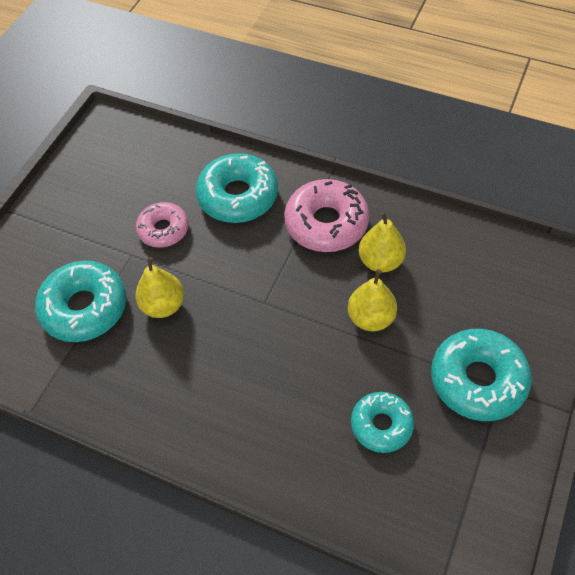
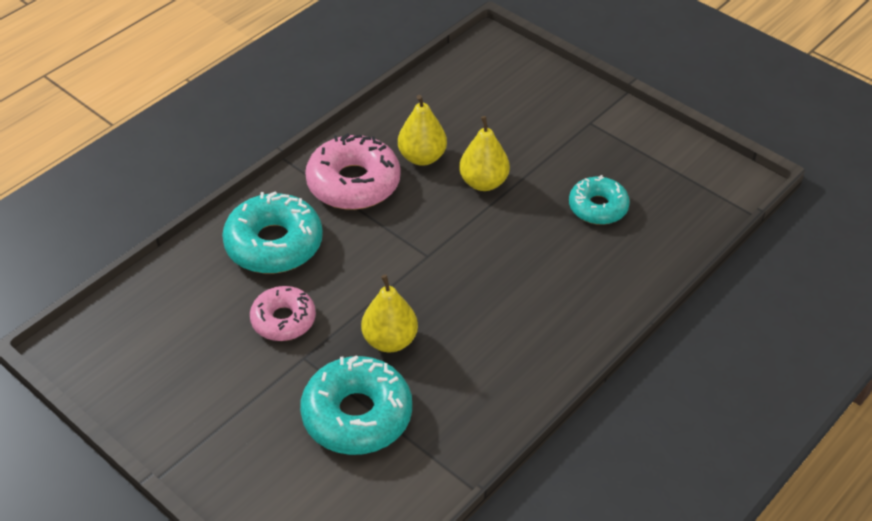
camera: 75 degrees left, 10 degrees down
(477, 380) = (578, 134): turquoise donut -> none

